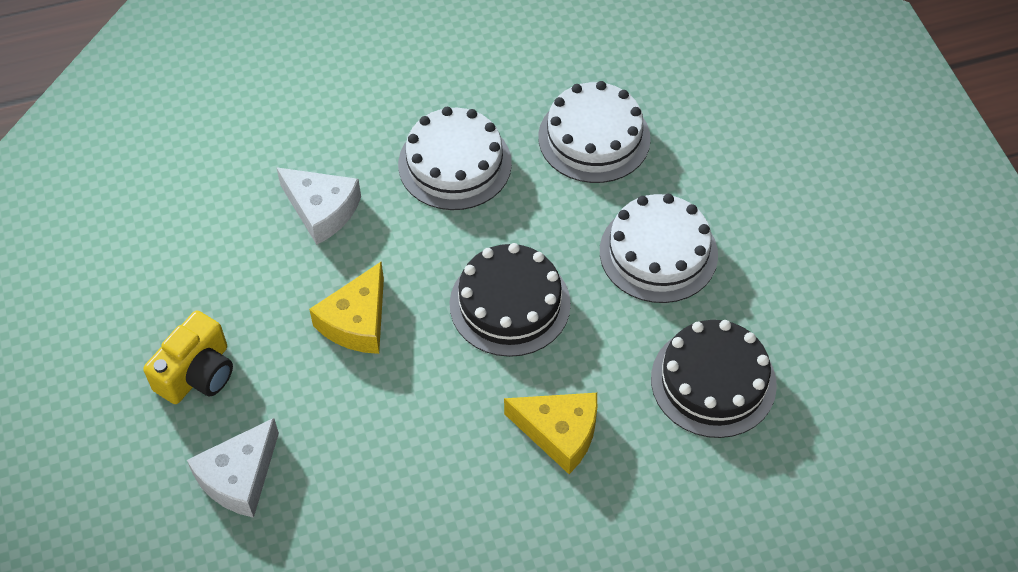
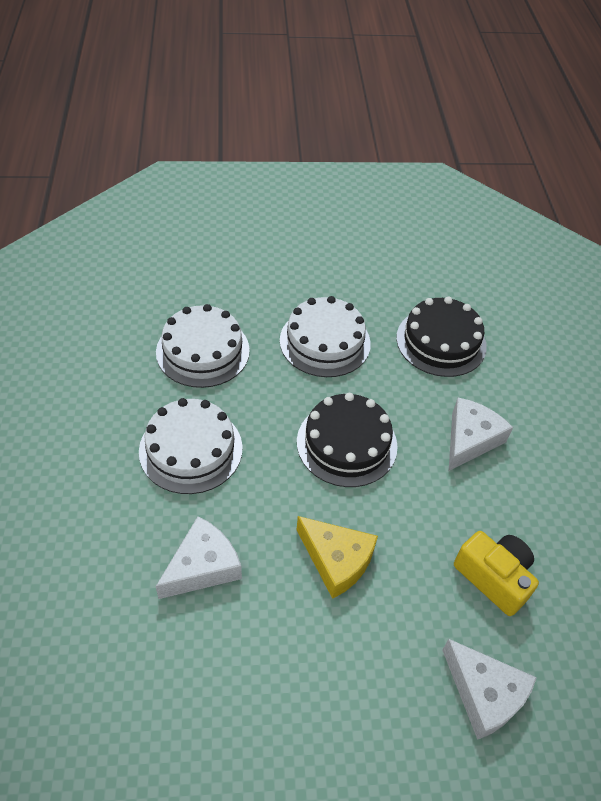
camera: 80 degrees left, 5 degrees down
(197, 373) = (363, 718): yellow camera -> yellow camera (494, 577)
(559, 433) = (470, 439): yellow cheese -> white cheese

